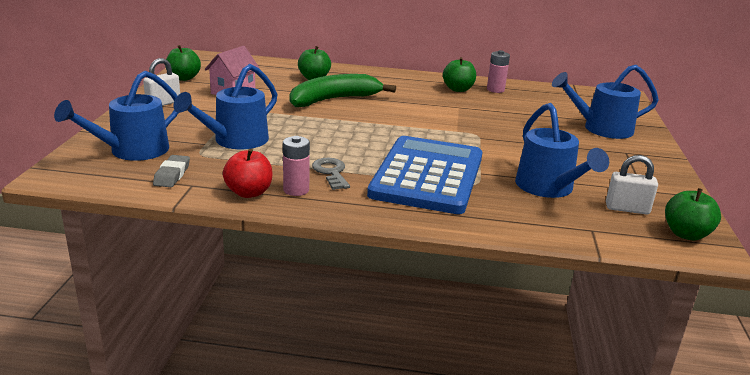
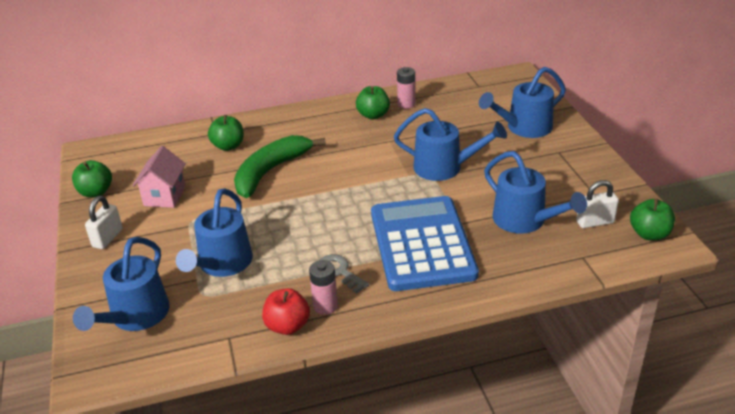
camera: 20 degrees left, 10 degrees up
(172, 175) = (200, 332): grey eraser -> none
(497, 134) = (445, 168): none -> blue watering can

